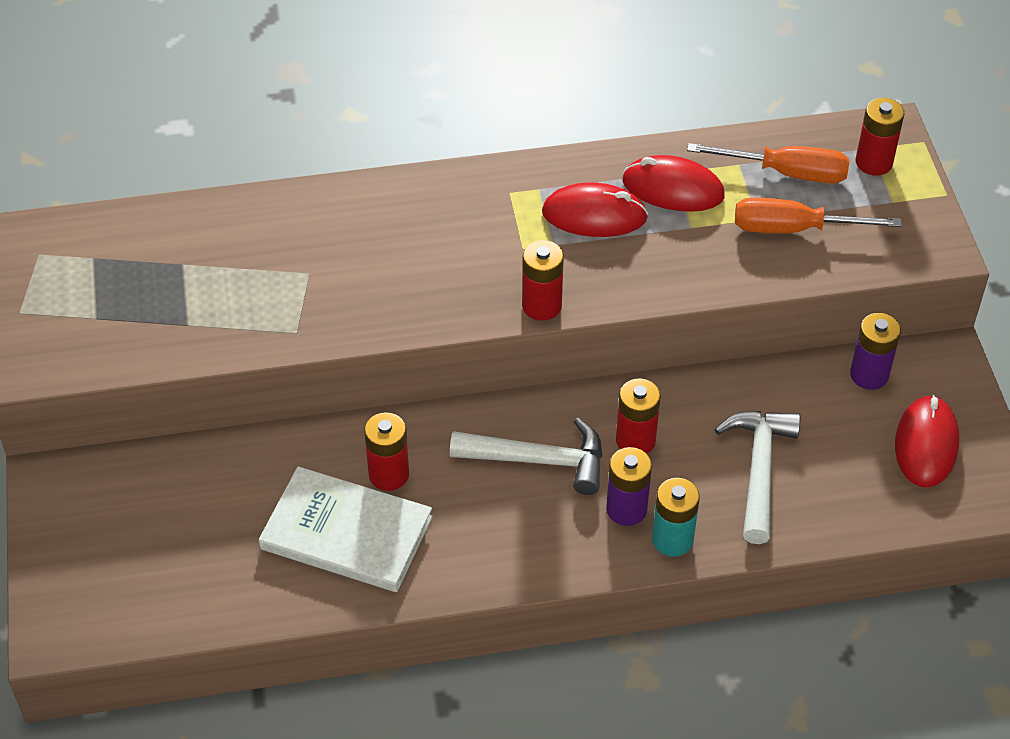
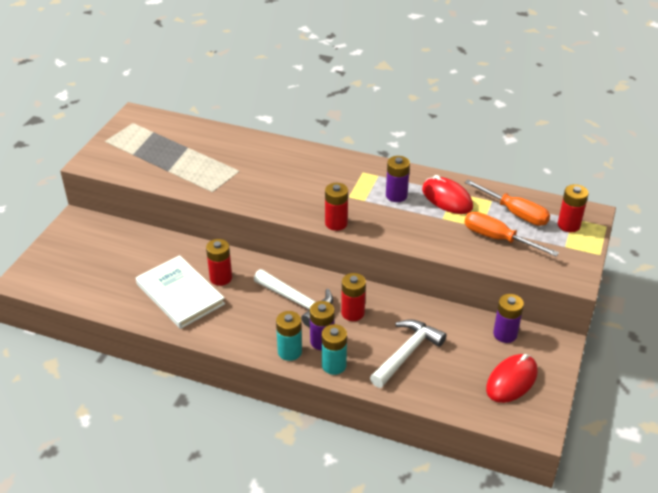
camera: 30 degrees right, 10 degrees down
(592, 549) = (289, 352): none -> turquoise battery
(594, 215) = (396, 195): red mouse -> purple battery

